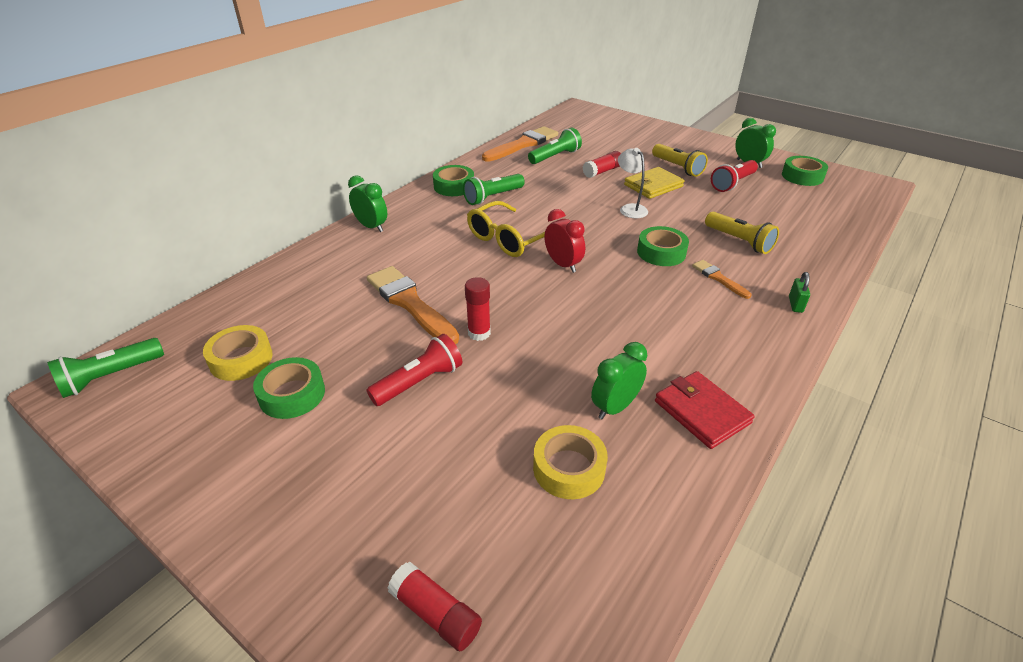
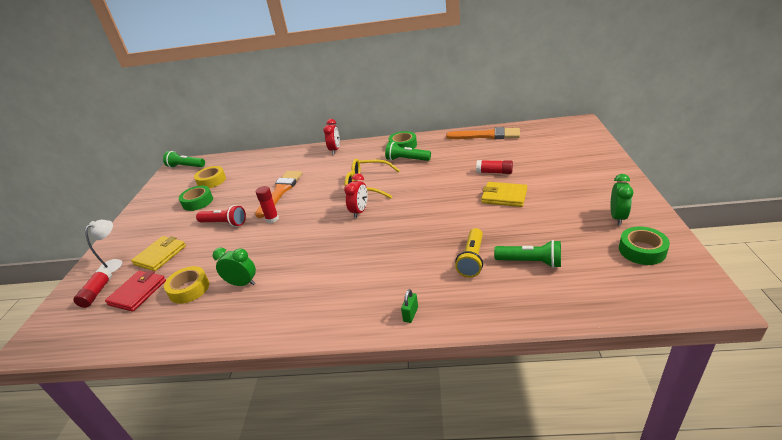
camera: 60 degrees right, 5 degrees down
(371, 227) = (335, 150): green clock -> red clock
(416, 485) = (160, 255): none -> yellow wallet
(555, 156) = (488, 150): green flashlight -> green flashlight (530, 262)
(630, 208) = (457, 202): white lamp -> white lamp (115, 263)
(661, 252) = (414, 236): green tape -> none
(678, 168) = (550, 193): yellow flashlight -> none
(702, 412) = (257, 314): red wallet -> red wallet (138, 292)
(718, 278) = (408, 269): orange brush -> none
(733, 183) = (564, 224): red flashlight -> none
(795, 304) = (410, 314): green padlock -> green padlock turned 45 degrees counterclockwise

